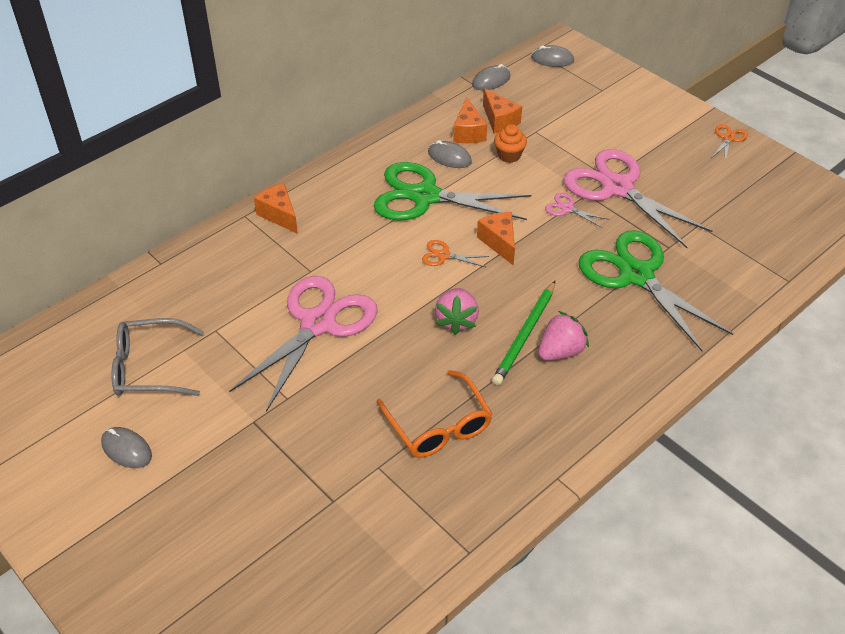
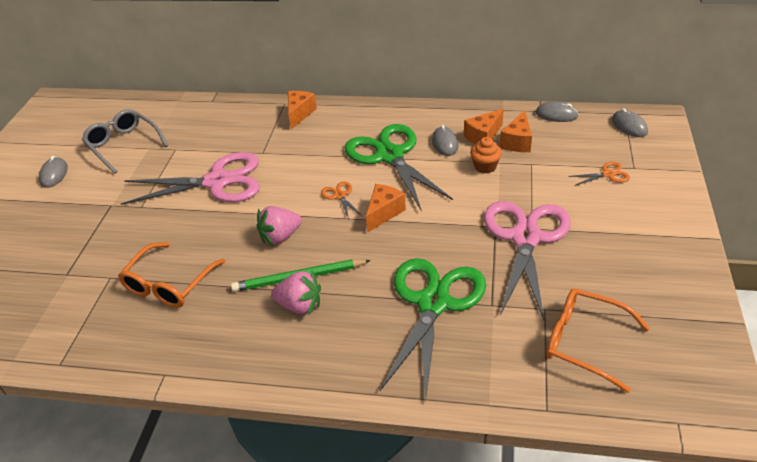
camera: 55 degrees right, 5 degrees down
(567, 208) = (464, 225): pink scissors -> none
(728, 138) = (689, 269): orange scissors -> orange scissors (608, 174)
(747, 226) = (584, 342): none -> orange glasses

